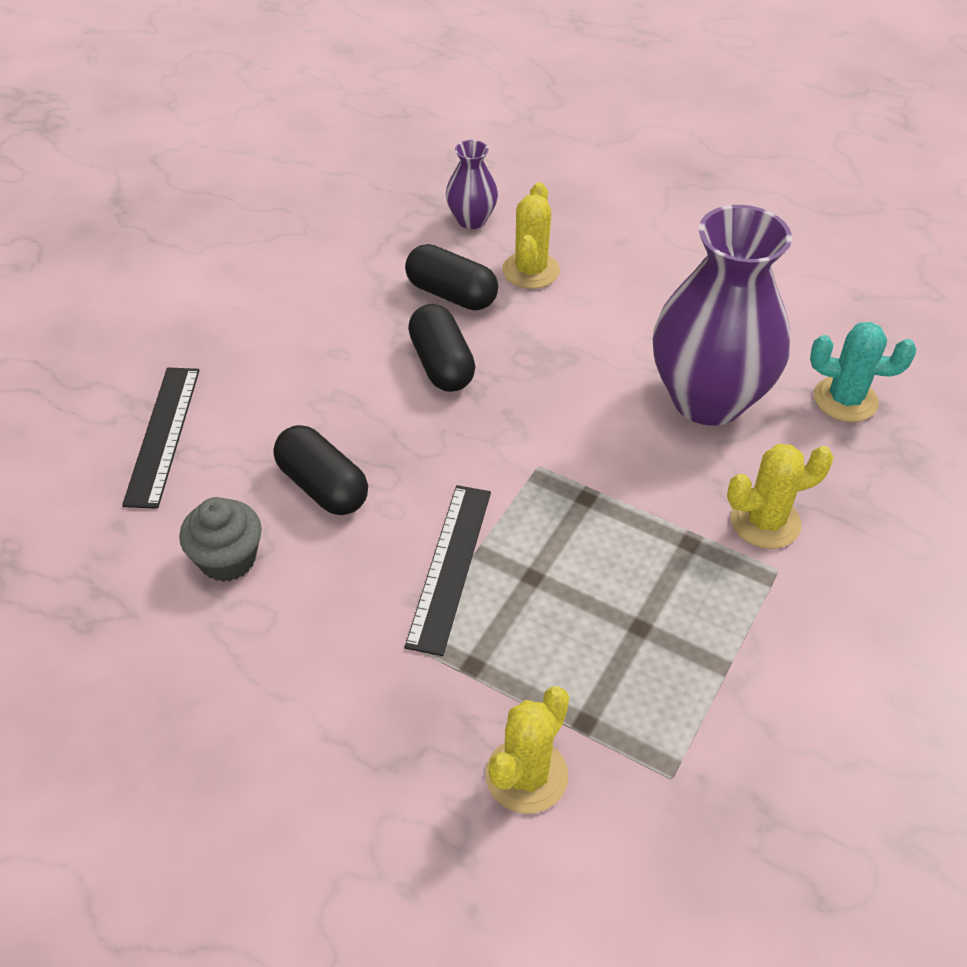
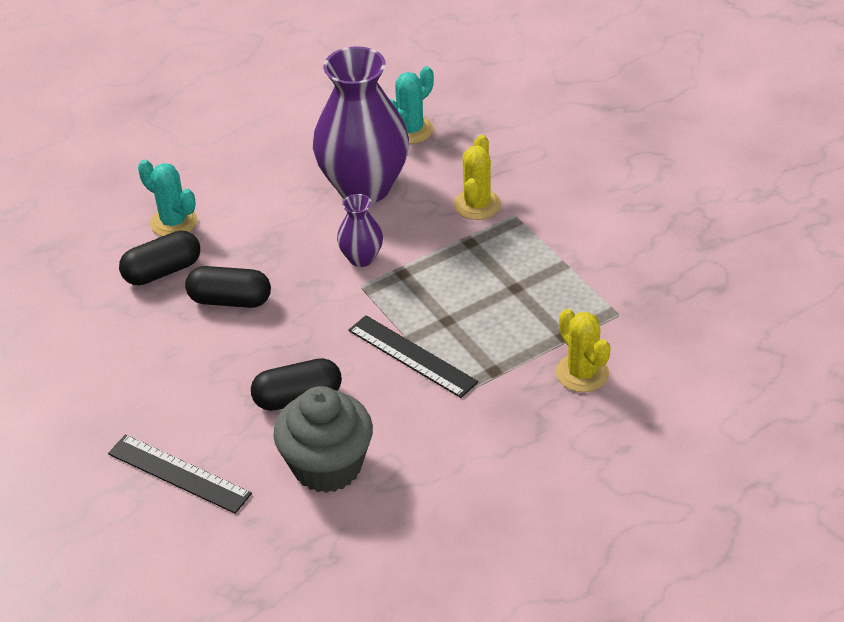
camera: 60 degrees left, 5 degrees down
(228, 559) = (327, 466): grey cupcake -> grey cupcake, size x1.60
(471, 220) = (90, 233): purple vase -> purple vase (361, 258)
(530, 270) = (174, 222): yellow cactus -> turquoise cactus

